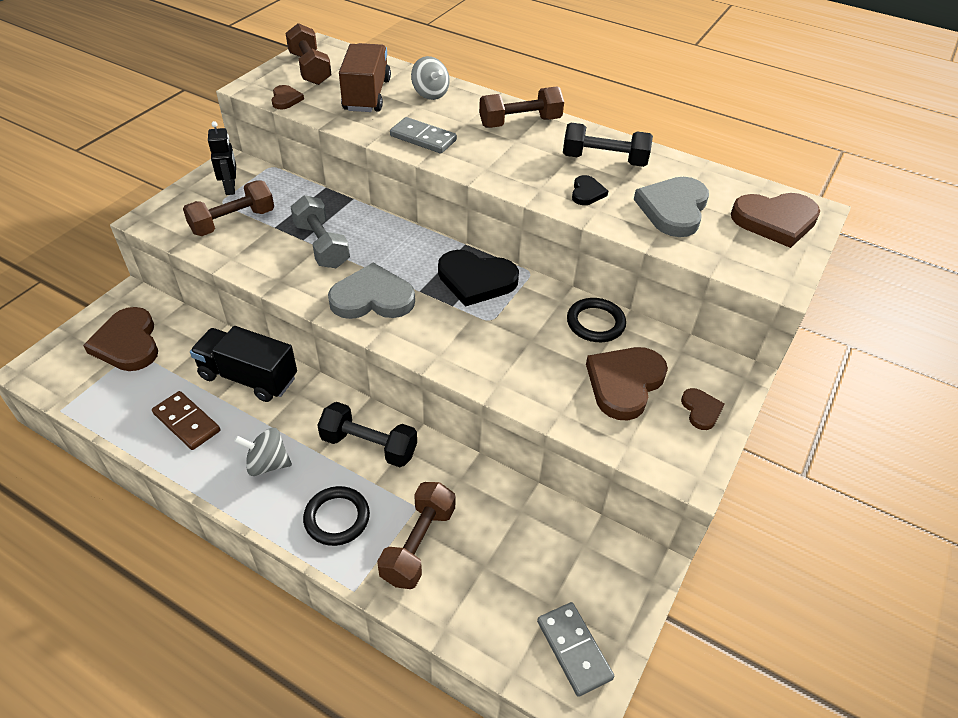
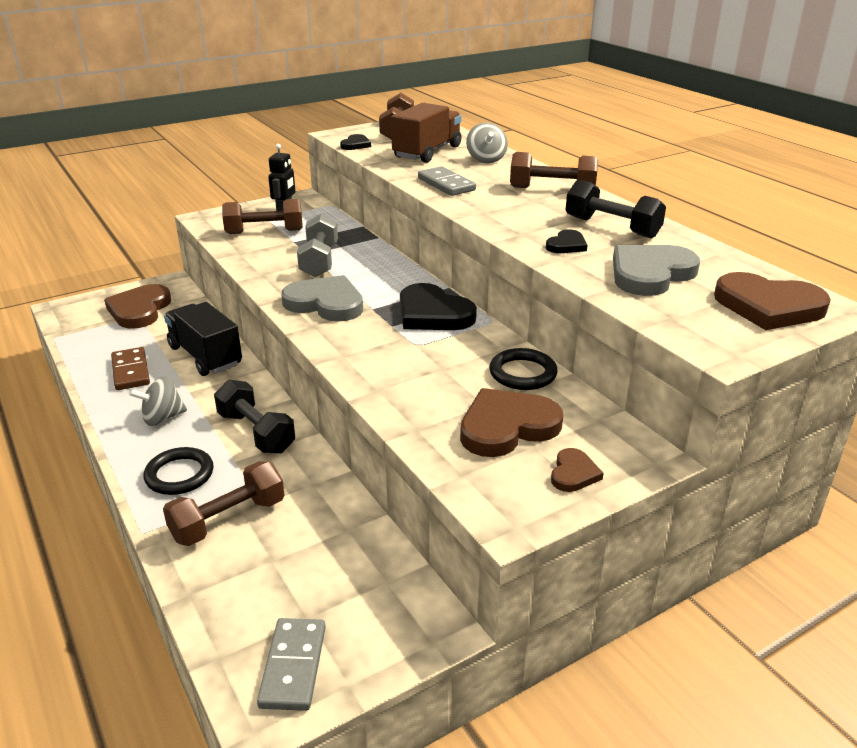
camera: 30 degrees right, 15 degrees down
(267, 464) = (162, 418): grey spinning top -> grey spinning top turned 60 degrees counterclockwise
(286, 99) = (355, 145): brown heart -> black heart

